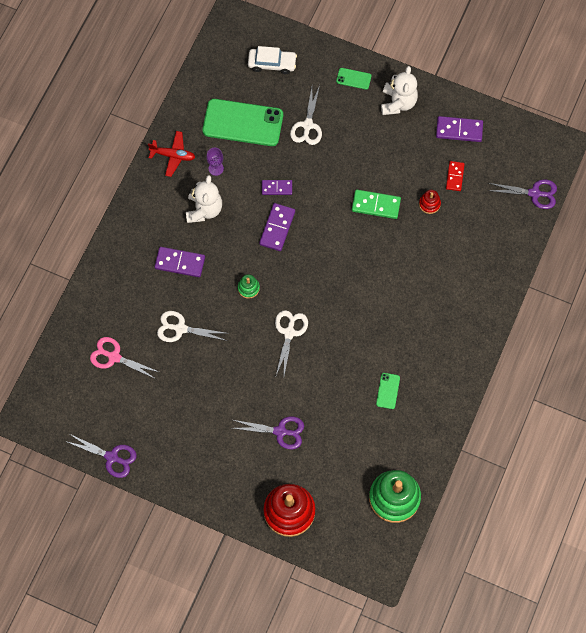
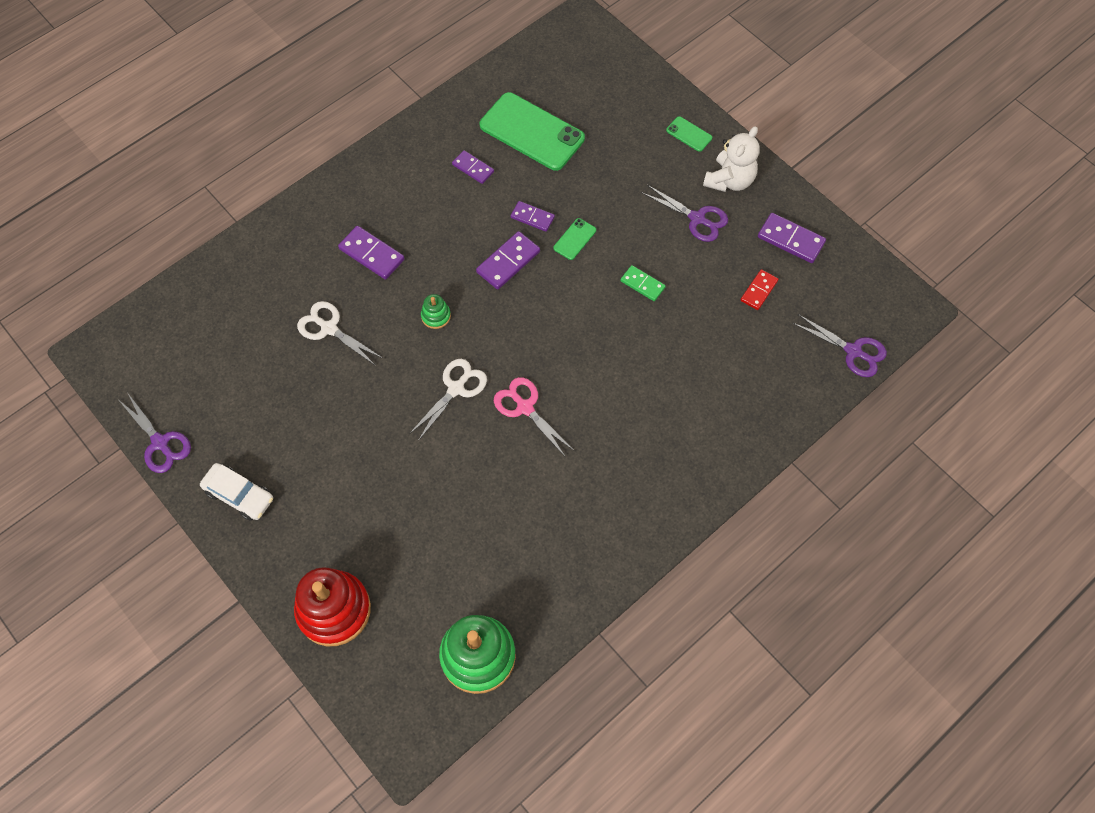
camera: 25 degrees right, 5 degrees down
(114, 357) = (233, 328): pink scissors -> pink scissors (525, 407)
(173, 155) = (431, 135): red plane -> none
(204, 209) = (433, 207): white teddy bear -> none
(216, 168) = (473, 168): purple goblet -> purple domino
(272, 63) = (600, 83): white car -> white car (239, 495)
(280, 431) = (379, 504): purple scissors -> purple scissors (697, 219)
(307, 125) = (606, 163): white scissors -> none
(376, 205) = (642, 284): green domino -> green domino, size x0.66
(388, 391) = (541, 513): green phone -> green phone (574, 239)
(429, 204) = (710, 310): red stacking toy -> none

